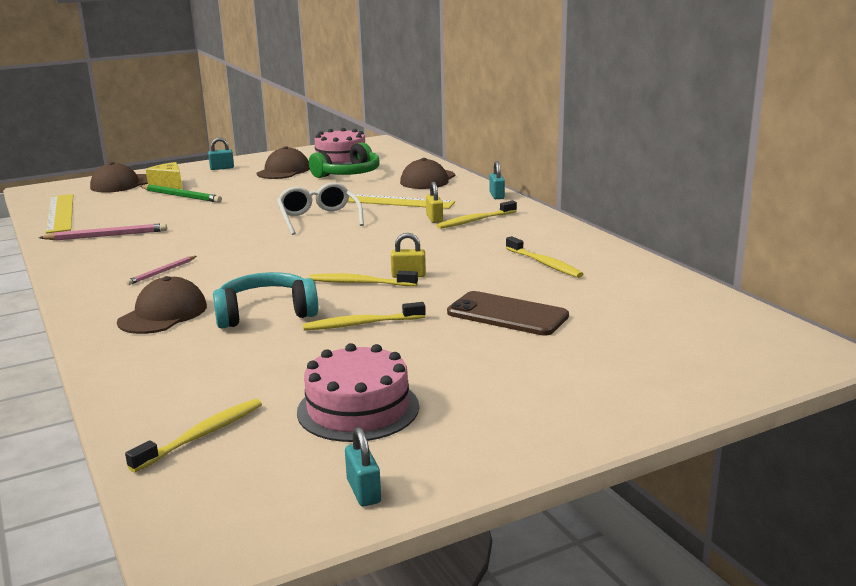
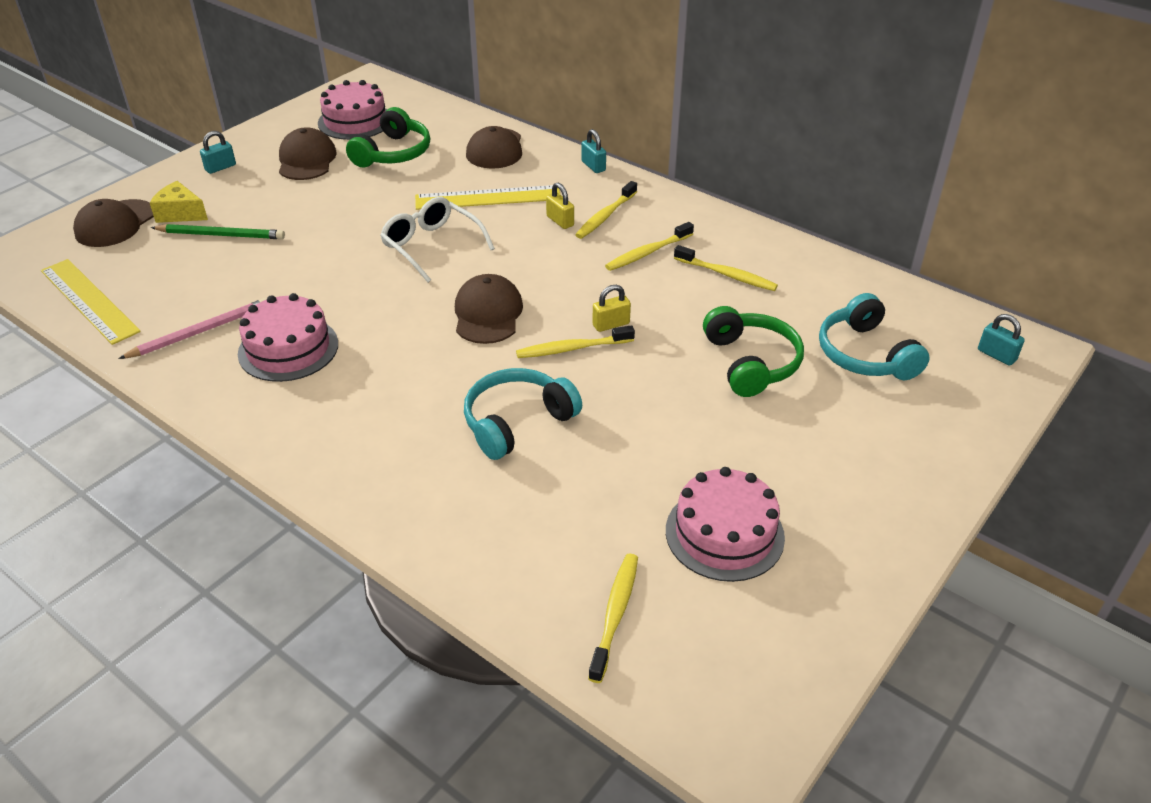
camera: 25 degrees left, 20 degrees up
(152, 251) = (288, 348): none -> pink cake
(162, 272) = (336, 382): pink pencil -> none
(163, 314) = (407, 452): brown cap -> brown cap (488, 314)
(361, 324) = (627, 413): yellow toothbrush -> yellow toothbrush (647, 253)
(364, 491) = (814, 633): turquoise padlock -> turquoise padlock (996, 355)
(507, 314) = (751, 363): brown phone -> green headphones
(625, 327) = (865, 354): none -> turquoise headphones

